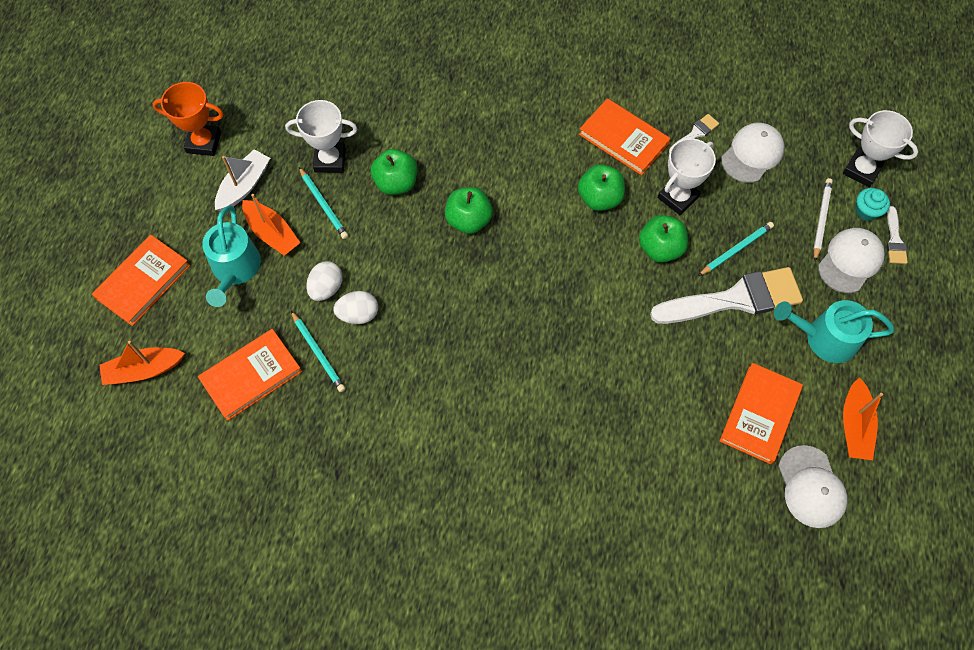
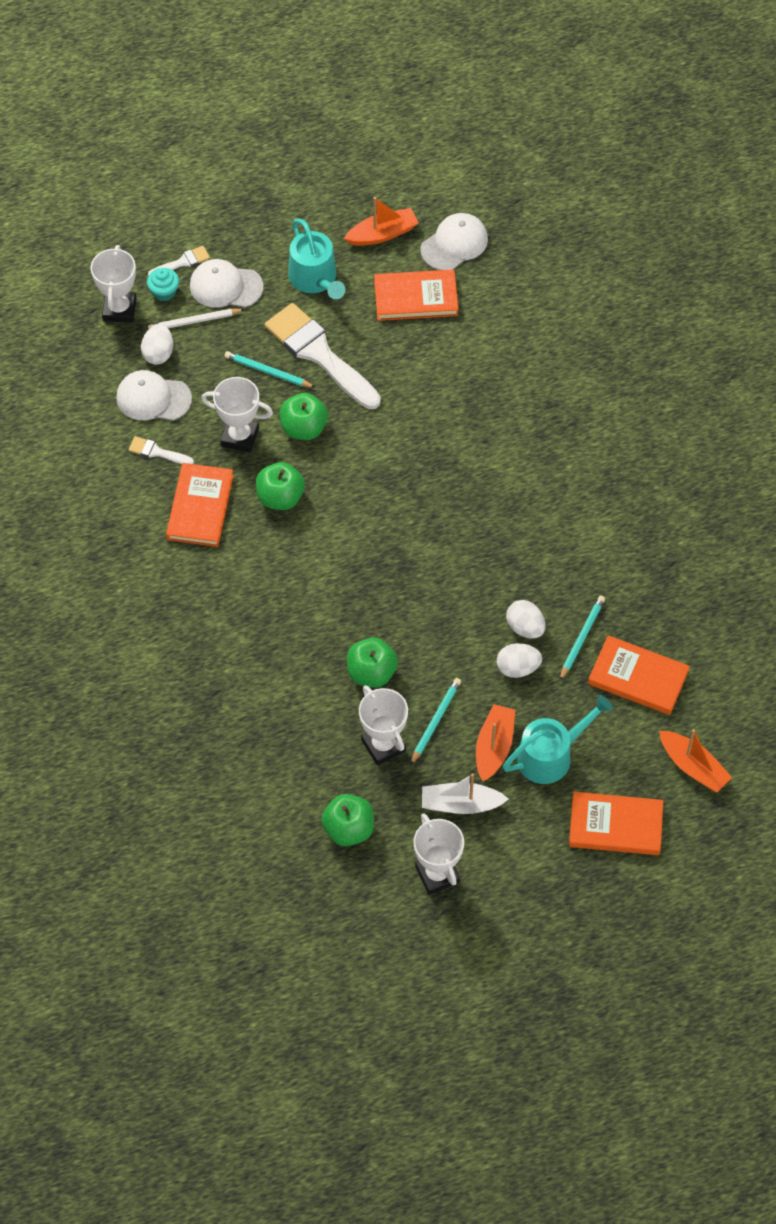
camera: 120 degrees left, 5 degrees down
(204, 142) = (437, 874): orange trophy -> white trophy
(468, 220) = (372, 591): green apple -> green apple (349, 829)
(798, 178) = (158, 353): none -> white egg

